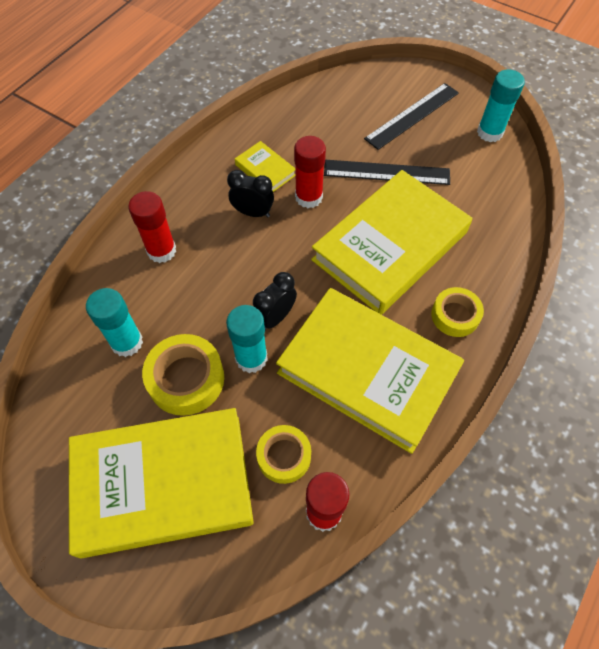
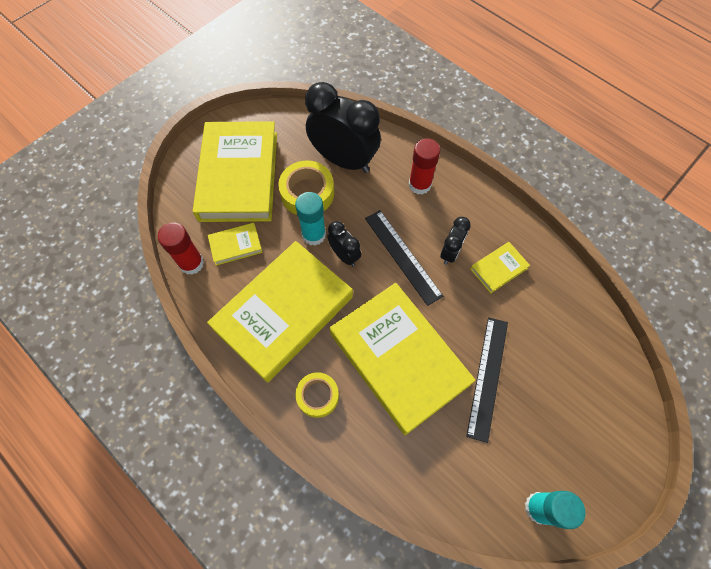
camera: 100 degrees right, 5 degrees up
(127, 342) = (344, 160): turquoise glue stick -> black clock
(284, 456) = (236, 245): yellow tape -> yellow book
(308, 197) = (463, 300): red glue stick -> none
(412, 115) = (568, 424): black ruler -> black ruler (402, 256)

